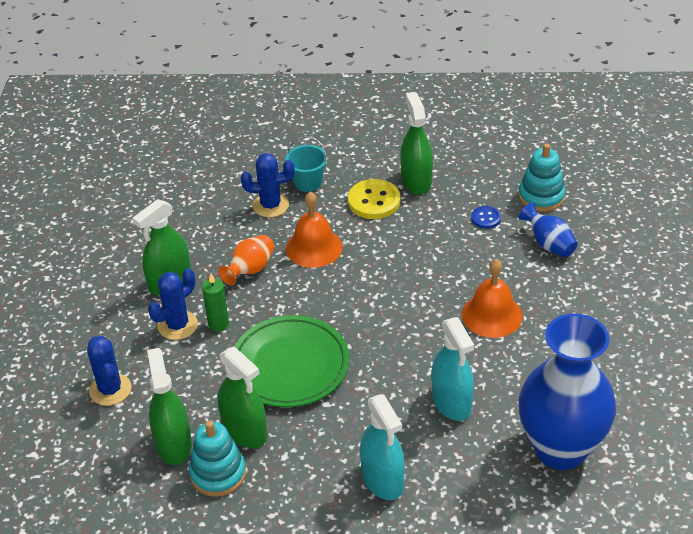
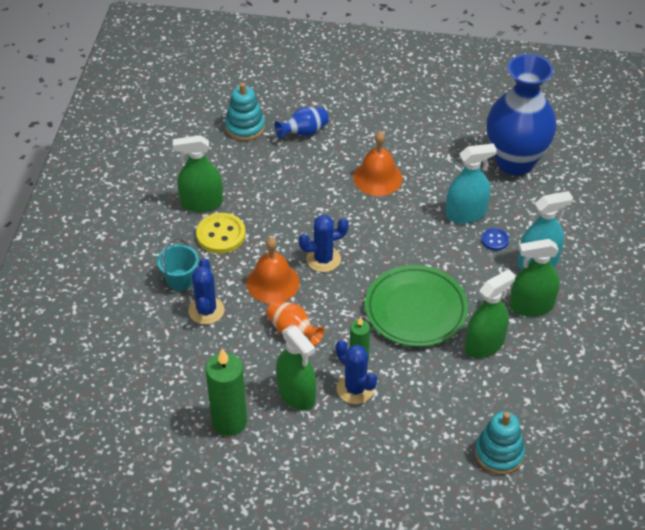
camera: 85 degrees left, 5 degrees up
(110, 389) = (428, 441): blue cactus -> blue cactus (323, 259)
(136, 240) = (229, 421): none -> green candle
(173, 444) = (495, 394): green spray bottle -> green spray bottle (531, 306)
(218, 473) = (527, 364): turquoise stacking toy -> turquoise stacking toy (499, 454)
(485, 218) = (263, 165): blue button -> blue button (494, 240)

